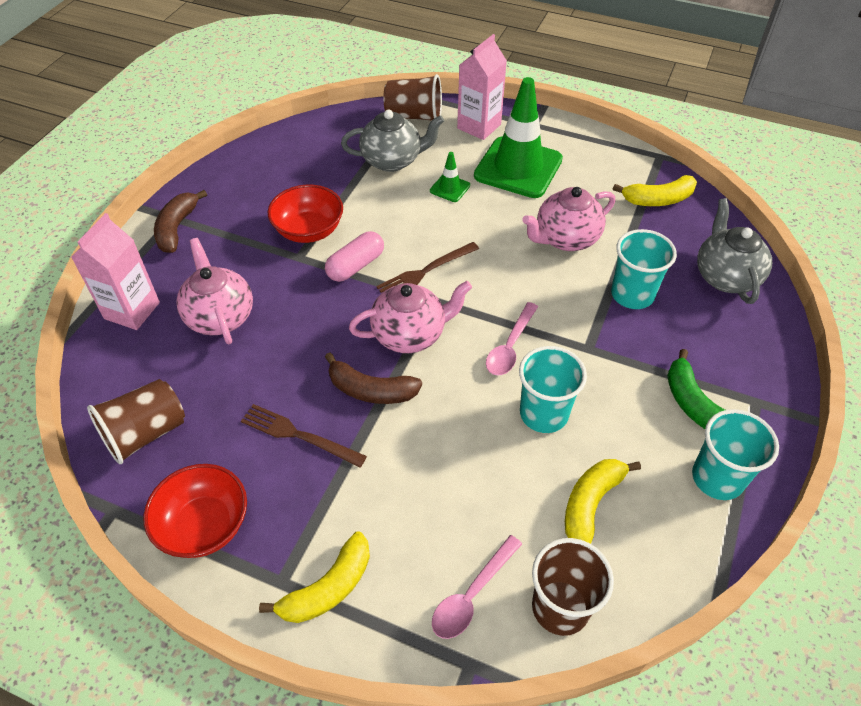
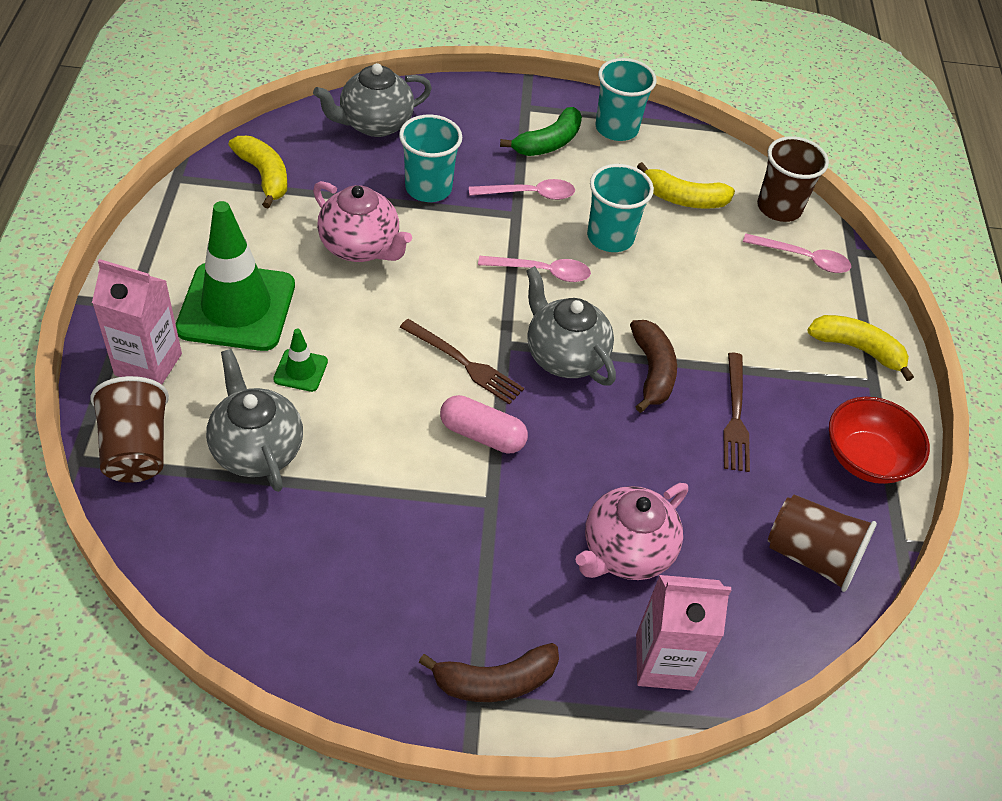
camera: 115 degrees left, 0 degrees up
(309, 230) = (438, 506): red bowl -> none
(410, 334) = (564, 356): pink teapot -> grey teapot
(615, 366) = (529, 194): none -> pink spoon

